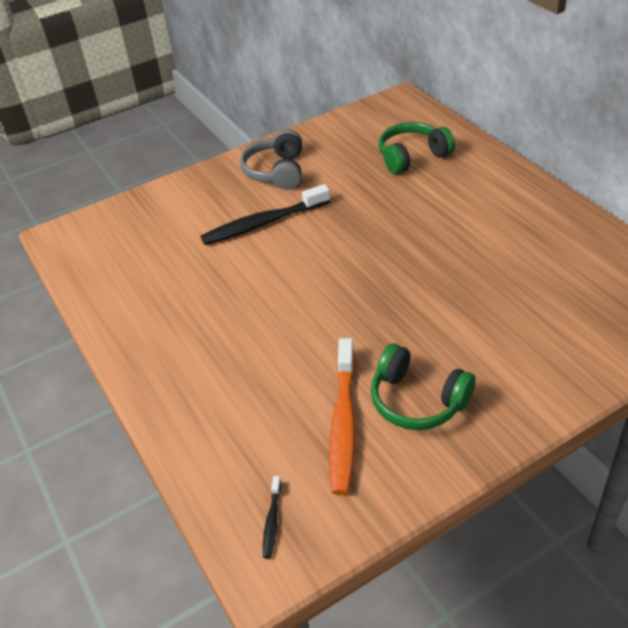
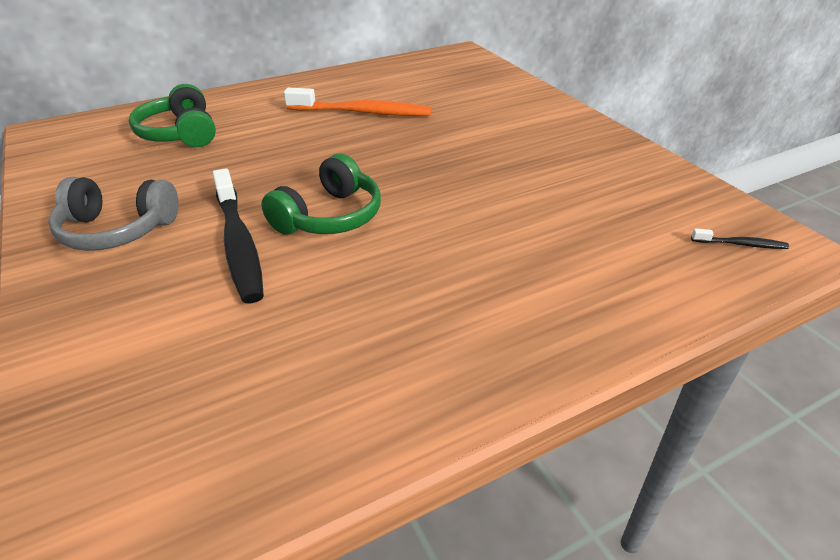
camera: 90 degrees left, 5 degrees down
(343, 423) = (602, 198): orange toothbrush -> orange toothbrush (362, 112)
(417, 400) = (566, 159): green headphones -> green headphones (329, 216)

